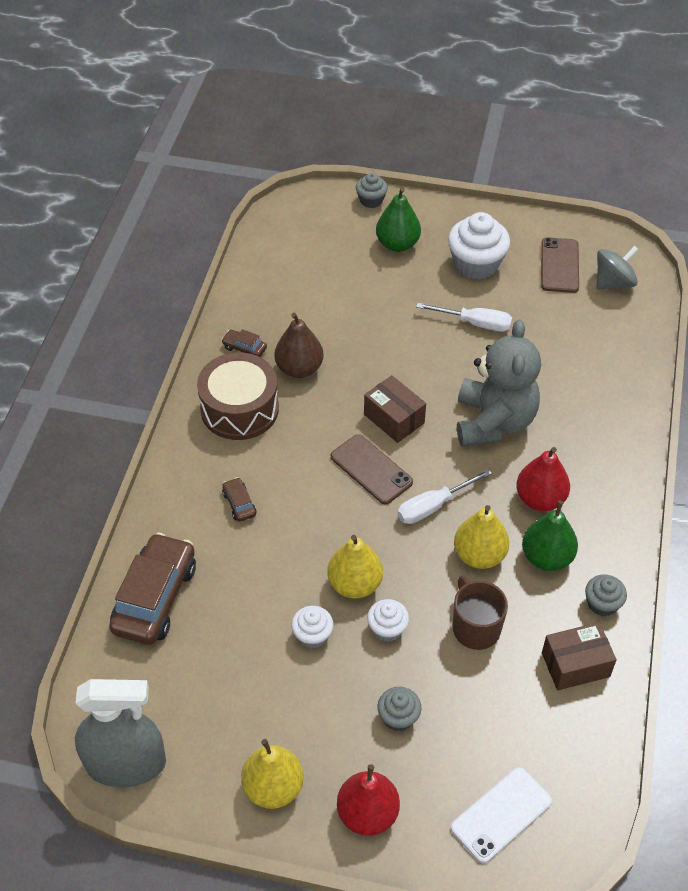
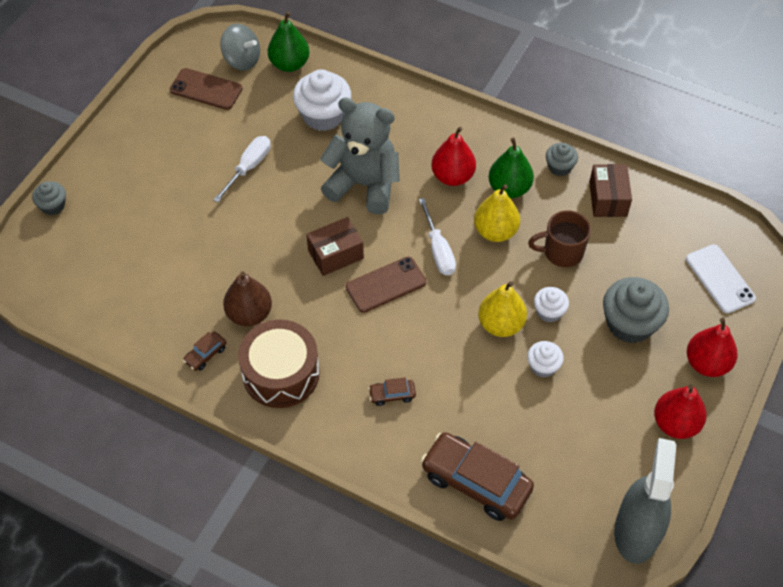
camera: 75 degrees left, 5 degrees up
(273, 787) = (675, 423): yellow pear -> red pear
(397, 244) = (123, 199): green pear -> green pear (289, 64)
(398, 717) = (630, 323): grey cupcake -> grey cupcake, size x1.83
(476, 264) = (177, 147): white cupcake -> white cupcake (323, 115)
(613, 282) = (242, 60): grey spinning top -> grey spinning top turned 135 degrees clockwise

